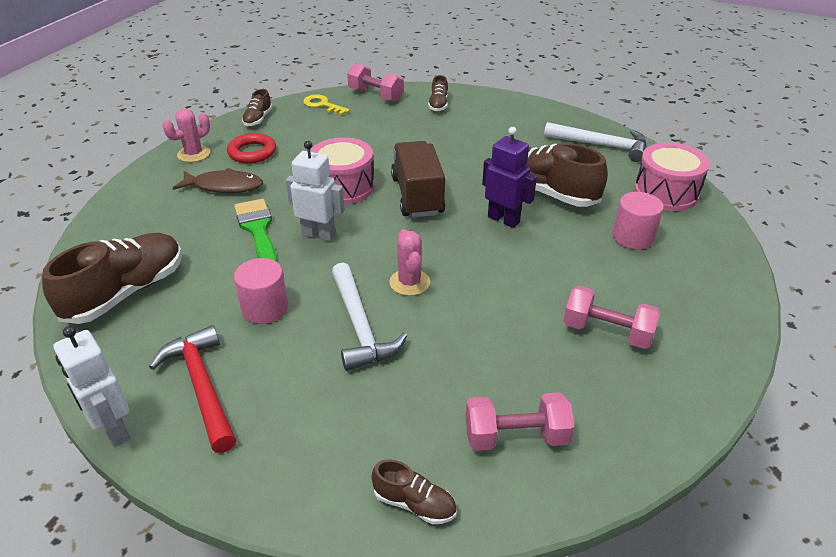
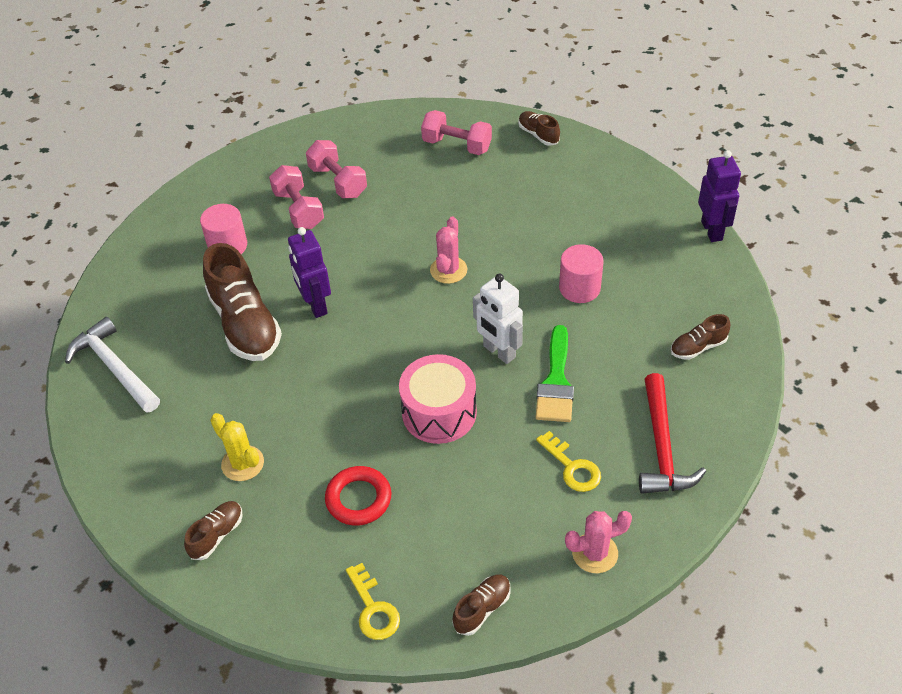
camera: 150 degrees left, 10 degrees up
(113, 430) = (712, 230): white robot -> purple robot
(126, 292) = (698, 347): brown shoe -> brown shoe, size x0.49
(202, 386) = (646, 240): red hammer -> red hammer (662, 447)
(224, 186) = (572, 467): brown fish -> yellow key
(252, 152) = (518, 524): red ring -> red ring (358, 499)
(360, 326) = (511, 246): white hammer -> none
(376, 95) = (282, 602): pink dumbbell -> pink dumbbell (298, 210)
(417, 196) = (371, 368): brown truck -> none
(457, 131) = (242, 463): none -> yellow cactus
(666, 192) = (138, 280): pink drum -> none

